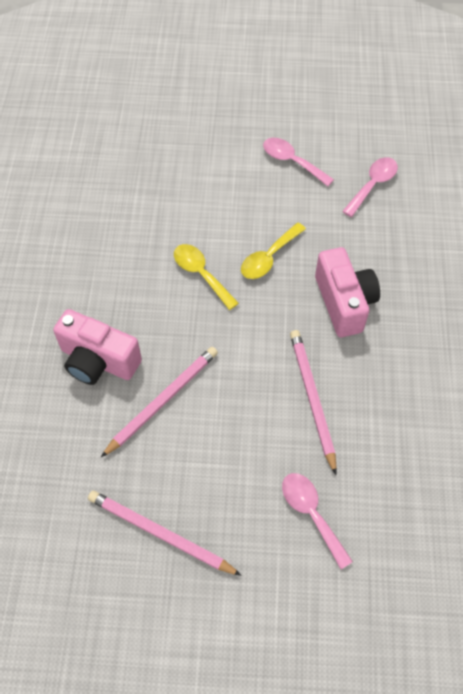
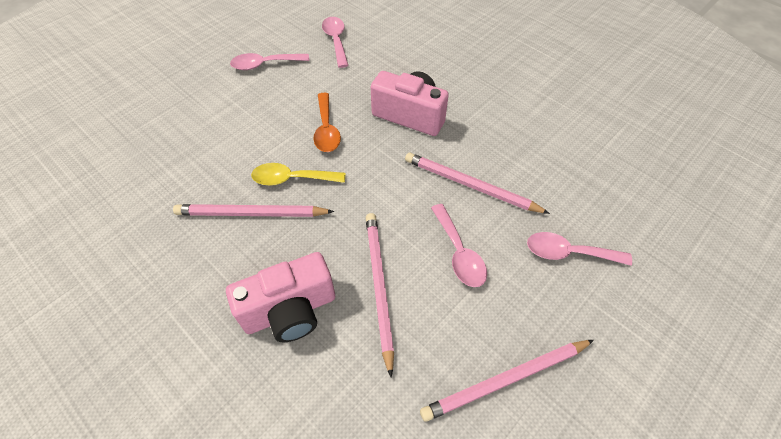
camera: 50 degrees left, 5 degrees down
(149, 275) = (251, 214): none -> pink pencil
(238, 433) = (459, 253): none -> pink spoon
(269, 257) = (326, 129): yellow spoon -> orange spoon

